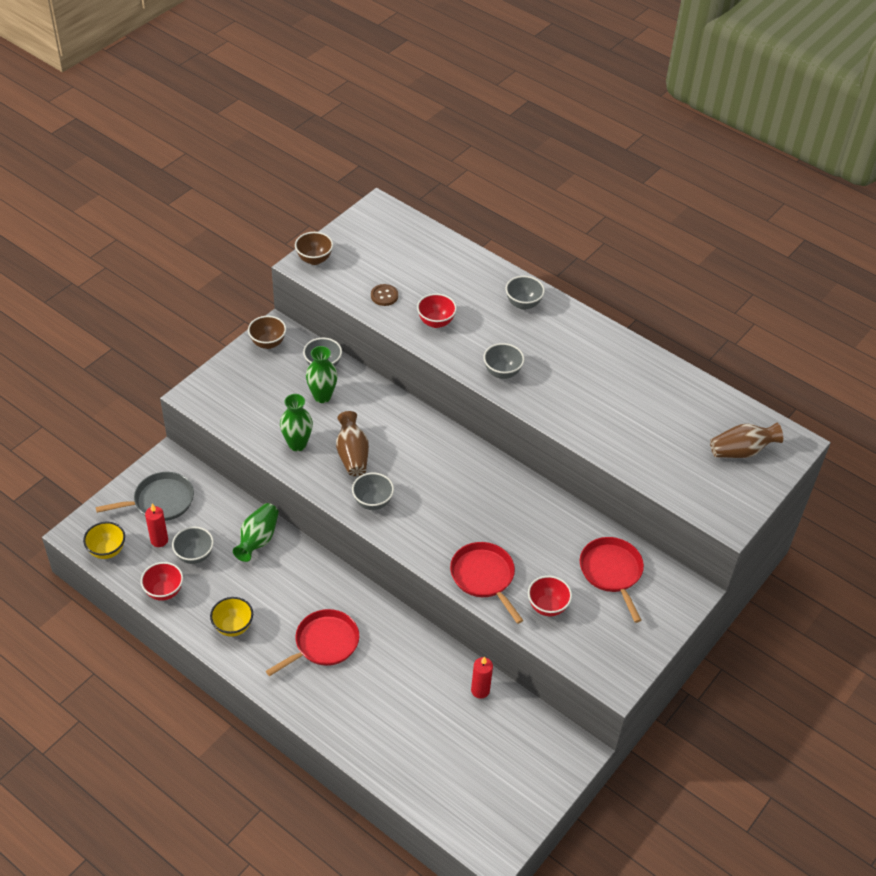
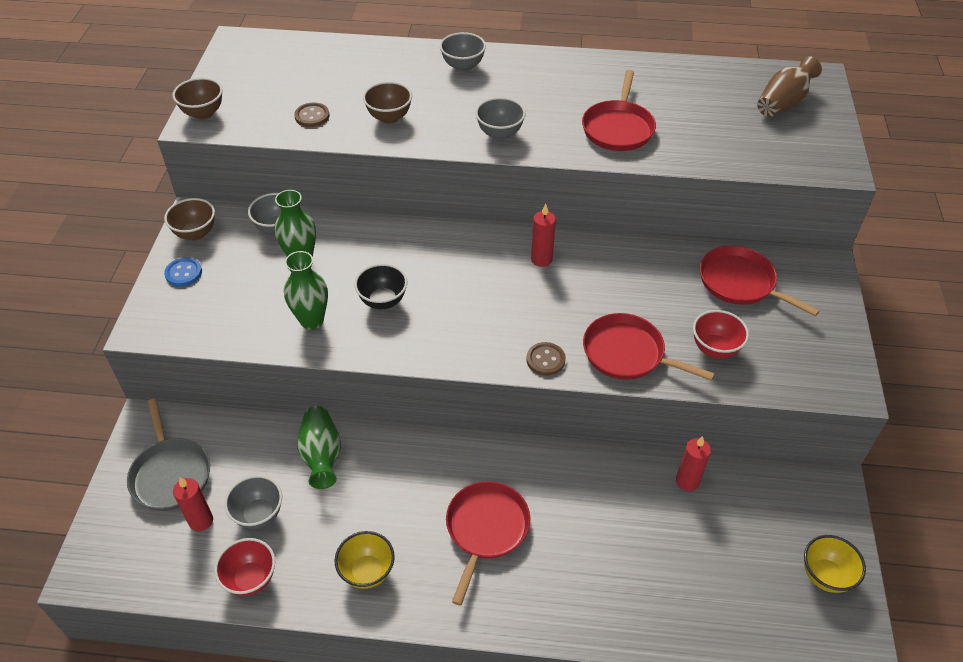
camera: 30 degrees left, 0 degrees up
(107, 550) = (140, 570): yellow bowl -> yellow bowl (825, 576)
(160, 501) = (170, 474): grey pan -> grey pan turned 120 degrees clockwise
(241, 369) = (183, 273): none -> blue button
(352, 455) = (383, 301): brown vase -> black bowl
(372, 502) = (446, 338): grey bowl -> none
(425, 551) = (545, 360): none -> brown button
(436, 322) = (389, 117): red bowl -> brown bowl
(483, 480) = (541, 259): none -> red candle
(592, 409) = (618, 128): none -> red pan

